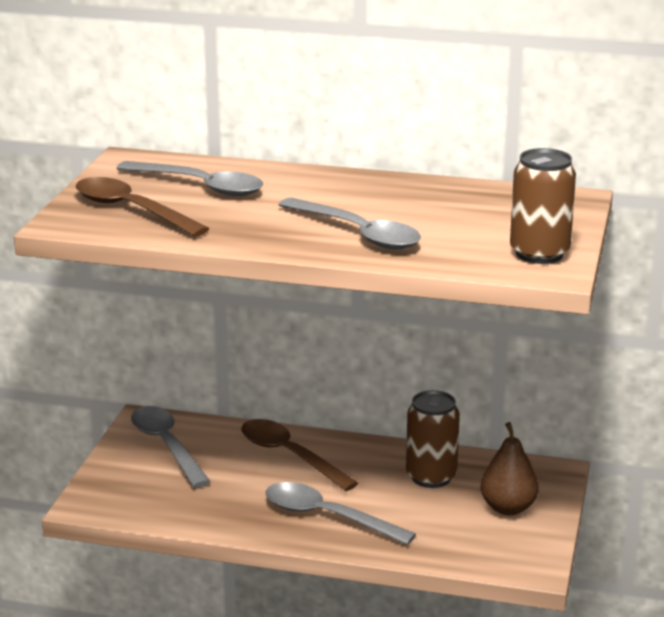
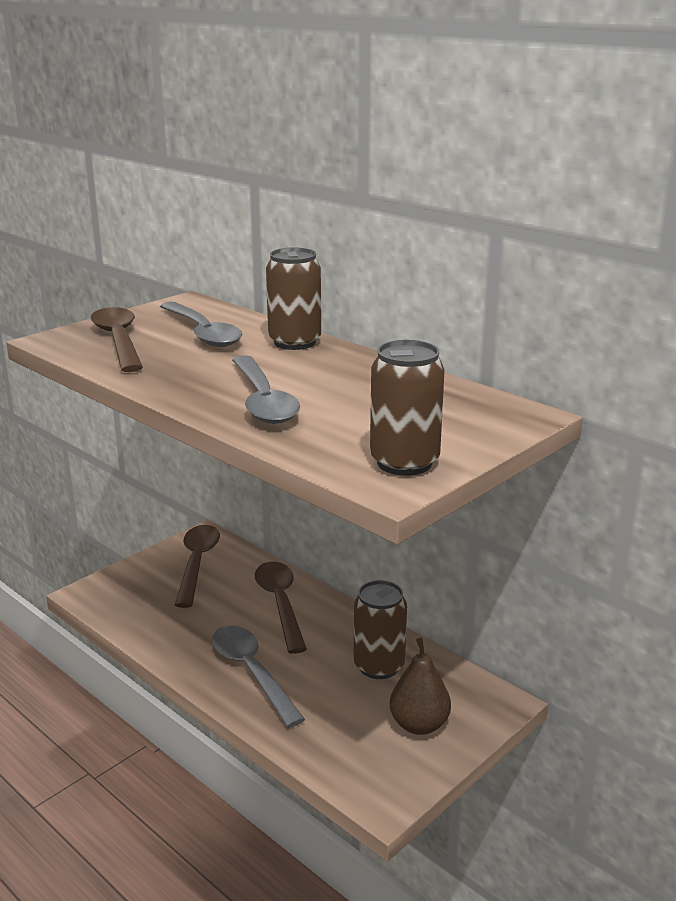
camera: 30 degrees right, 0 degrees up
(166, 445) = (197, 563): grey spoon -> brown spoon
(300, 177) = (294, 342): none -> brown can

